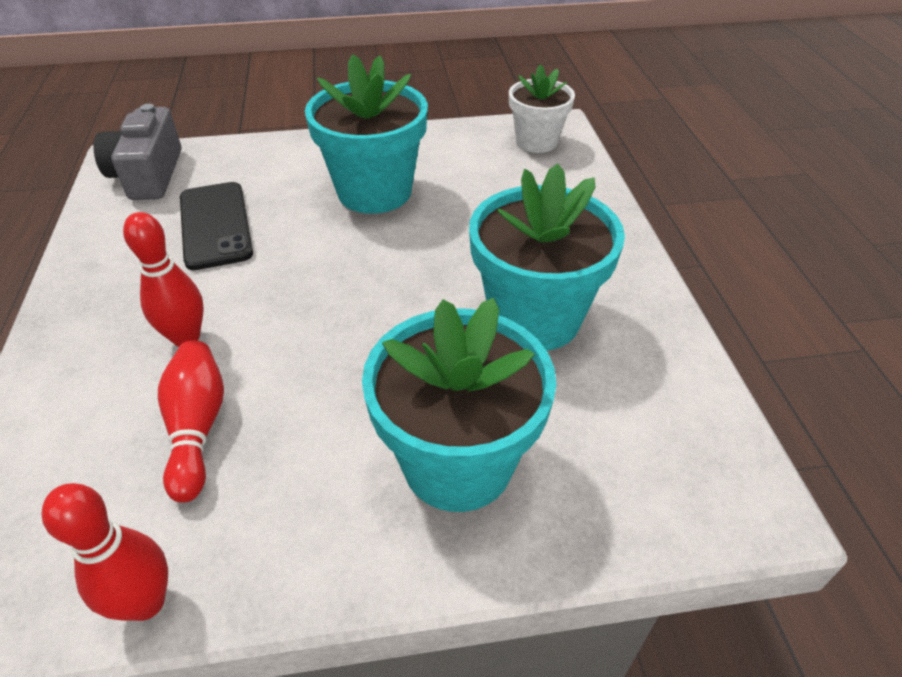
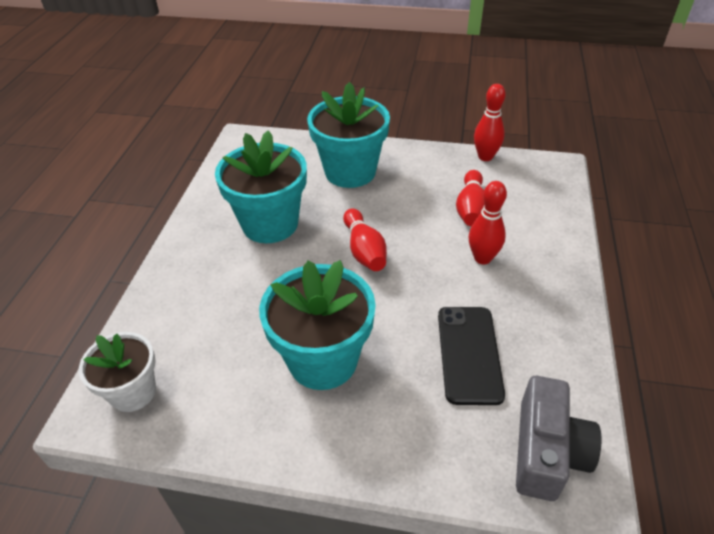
camera: 160 degrees left, 0 degrees up
(370, 310) = (364, 250): none -> red bowling pin

